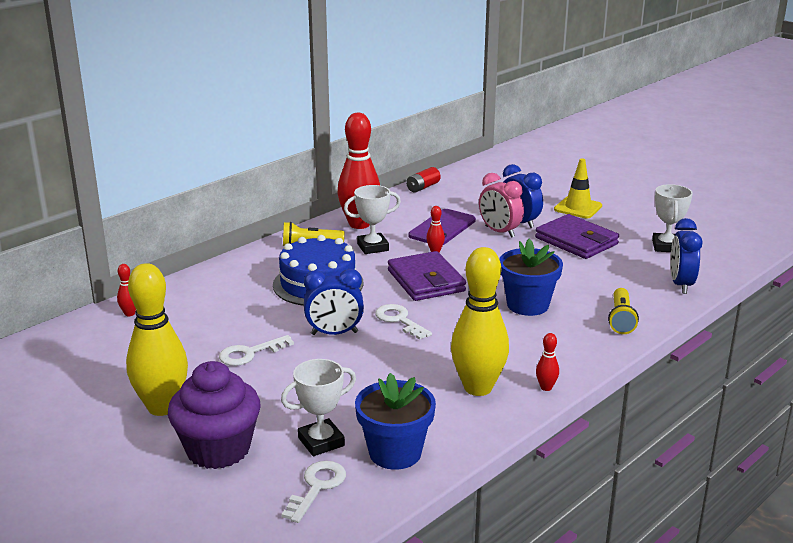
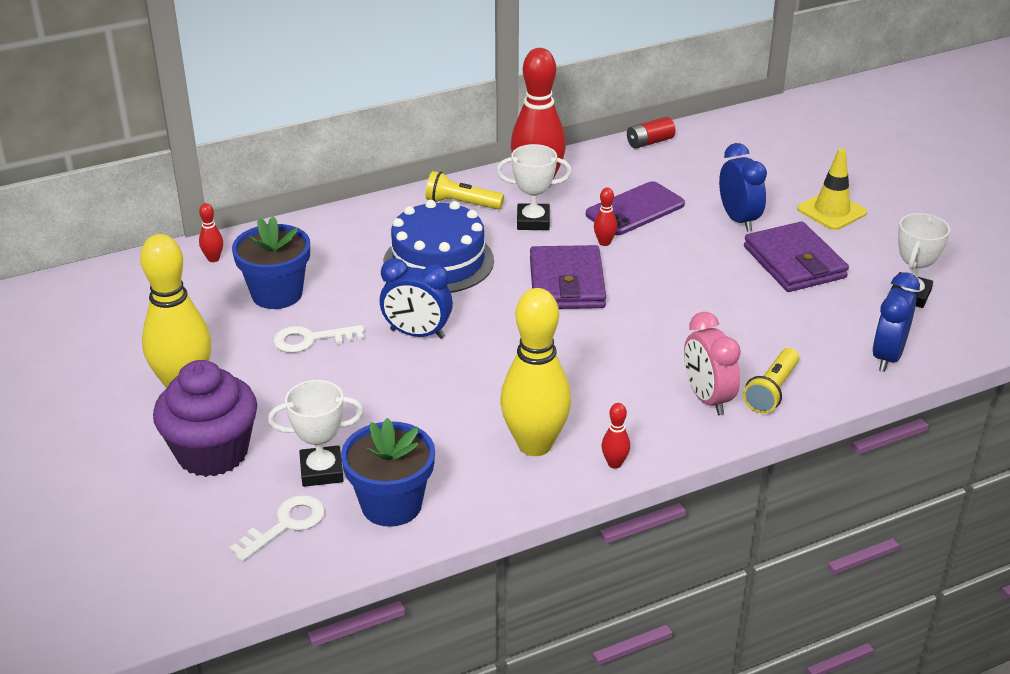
camera: 20 degrees right, 10 degrees up
(399, 320) = (501, 332): white key -> none
(499, 232) = (703, 229): pink clock -> pink clock (707, 399)
(527, 305) = (668, 344): blue flower pot -> blue flower pot (277, 294)

